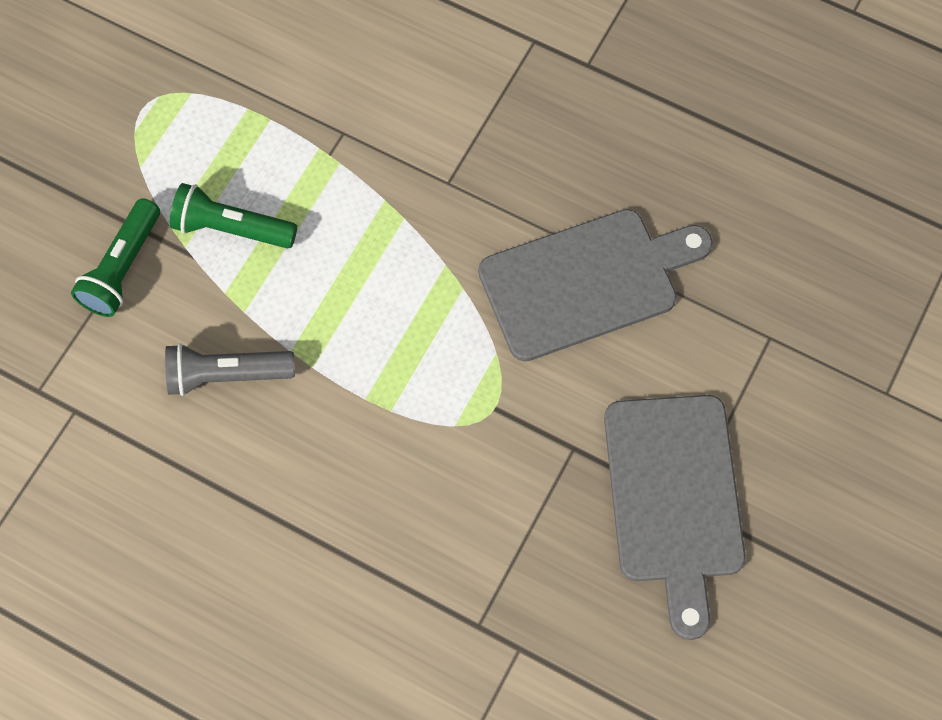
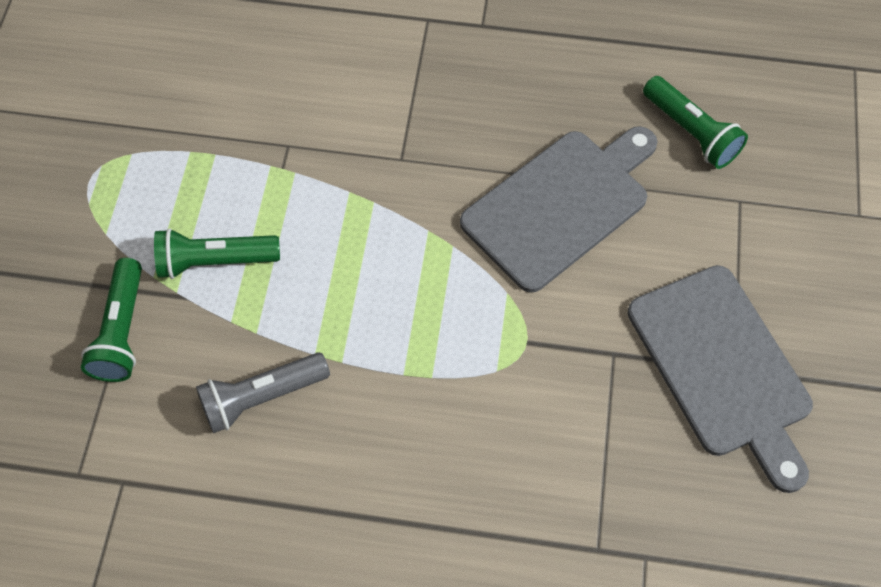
camera: 20 degrees left, 5 degrees down
(752, 249) = (690, 132): none -> green flashlight

